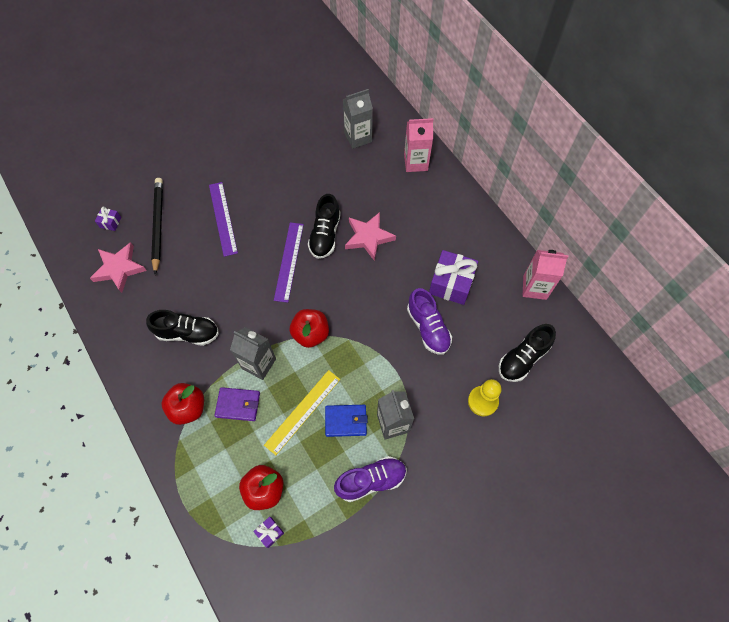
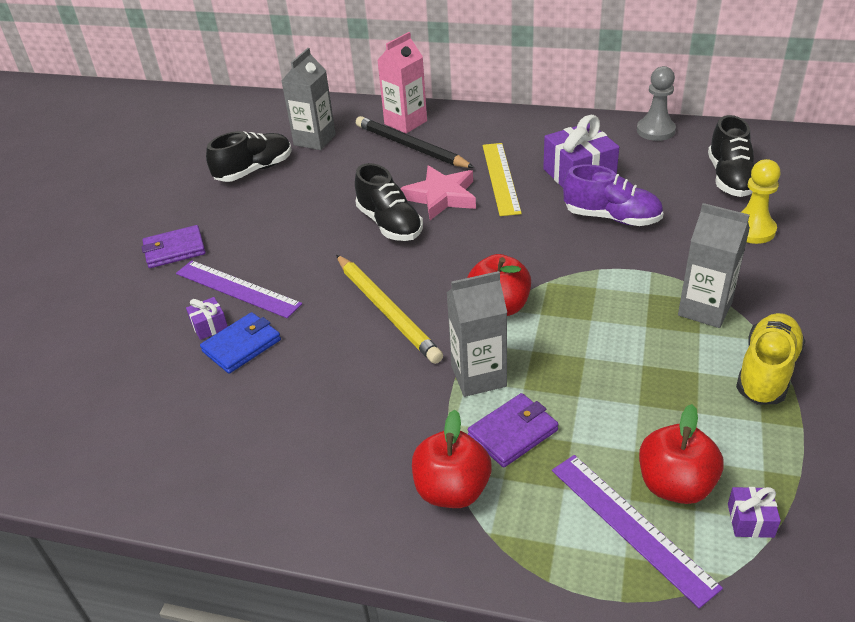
camera: 40 degrees left, 25 degrees down
(110, 222) = (64, 395): purple gift -> purple gift (209, 326)
(119, 269) = (141, 430): pink star -> none
(158, 225) = (148, 350): black pencil -> black pencil (411, 147)
(188, 333) = (340, 418): black shoe -> black shoe (254, 170)
(222, 167) = (175, 250): none -> purple wallet
(265, 290) = (386, 310): none -> yellow pencil
(288, 261) = (378, 269): purple ruler -> purple ruler (631, 526)
(302, 411) = (597, 376): yellow ruler -> yellow ruler (500, 178)
(346, 421) = (656, 346): blue wallet -> blue wallet (241, 346)
(371, 480) = (766, 372): purple shoe -> yellow shoe
(534, 287) = (655, 130): pink carton -> grey pawn

